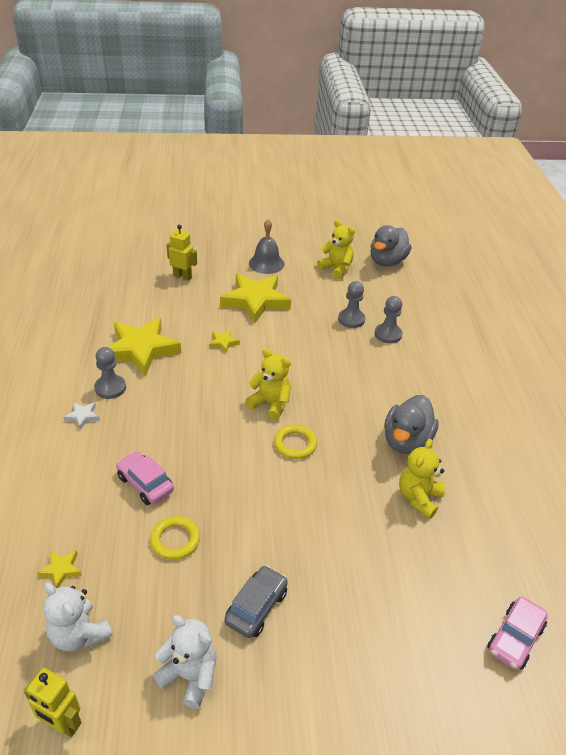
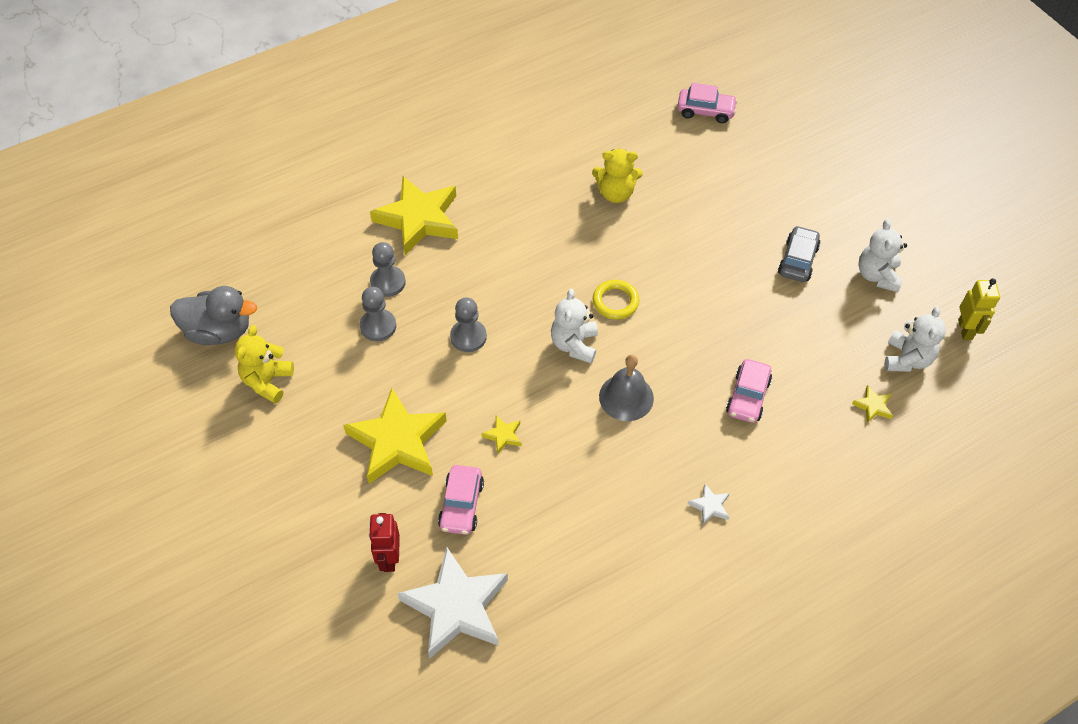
camera: 115 degrees left, 15 degrees up
(110, 388) = (652, 507): grey pawn -> grey pawn (468, 337)
(131, 289) = (456, 607): none -> white star
(141, 349) = (570, 516): yellow star -> yellow star (419, 219)
(175, 540) = (784, 341): yellow ring -> none
(182, 276) = (389, 558): yellow robot -> red robot
(190, 311) = (461, 505): none -> pink car
(256, 607) = (797, 260): grey car -> grey car turned 105 degrees clockwise
(266, 263) = (298, 469): grey bell -> grey bell (626, 397)
(270, 404) = (574, 344): yellow teddy bear -> white teddy bear
(406, 441) = (552, 219): grey duck -> none

